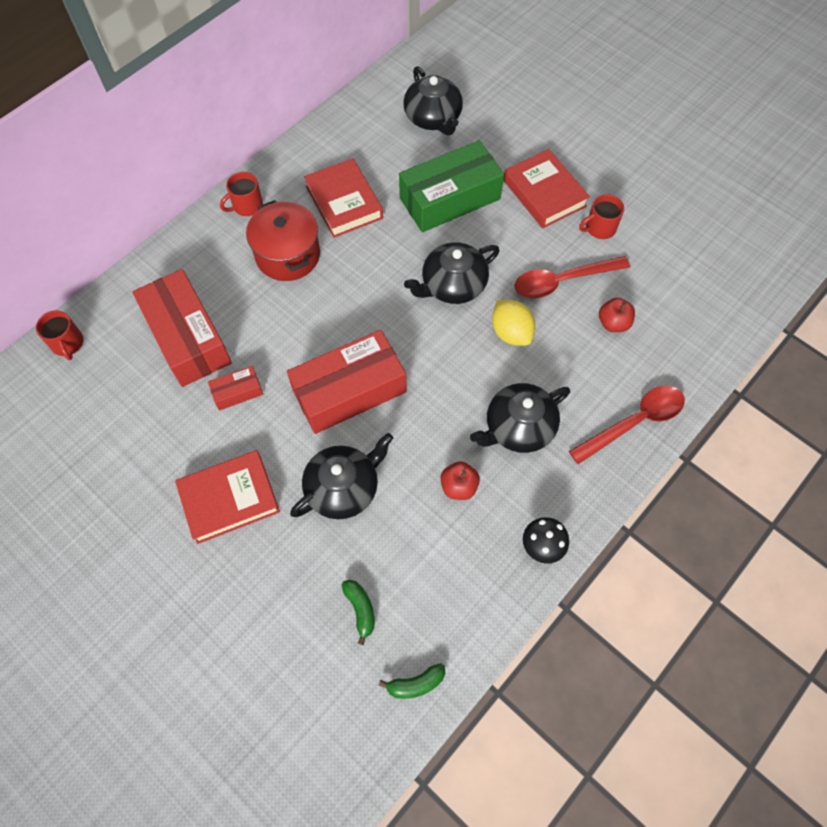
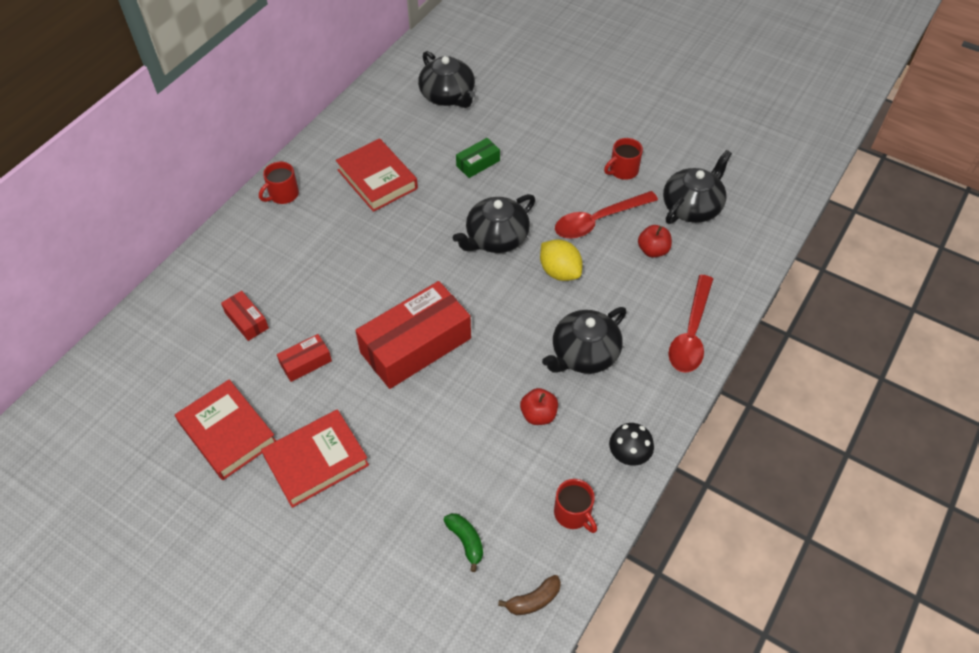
camera: 10 degrees left, 10 degrees down
(68, 344) = (125, 343): red mug -> red mug (573, 513)
(188, 338) = (247, 320): red box -> red box, size x0.46
(288, 255) = (332, 233): red pot -> none
(343, 488) = (427, 433): black teapot -> black teapot (692, 206)
(416, 684) = (533, 600): green banana -> brown banana
(450, 199) = (478, 163): green box -> green box, size x0.46
(544, 193) = (565, 147): red book -> red book (228, 433)
(634, 422) = (690, 333): red spoon -> red spoon turned 150 degrees clockwise

